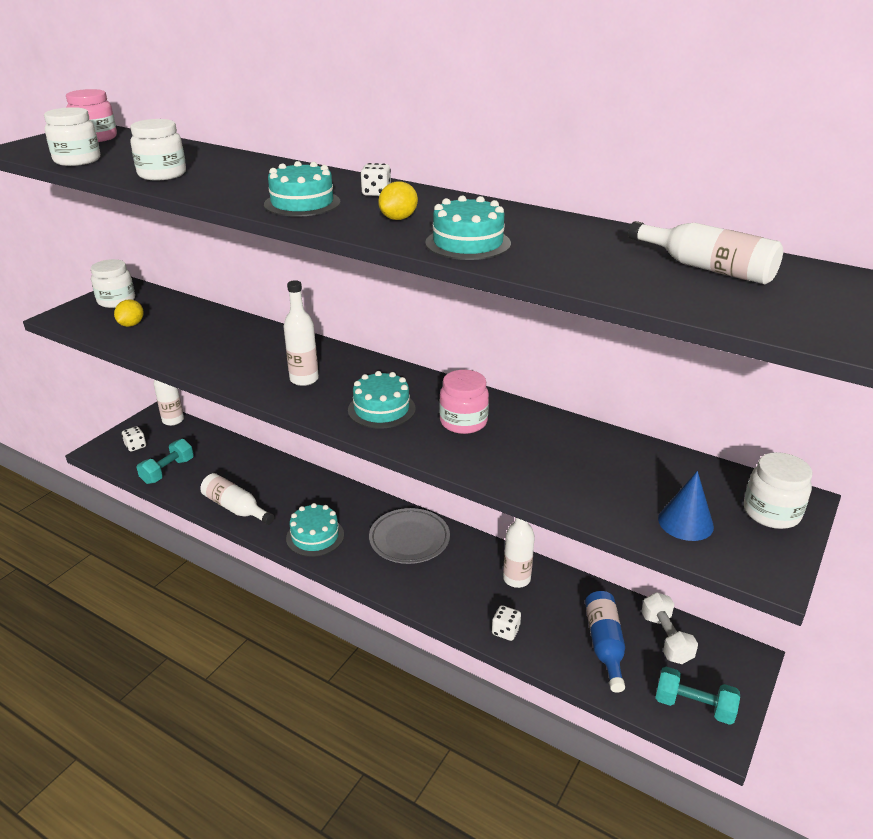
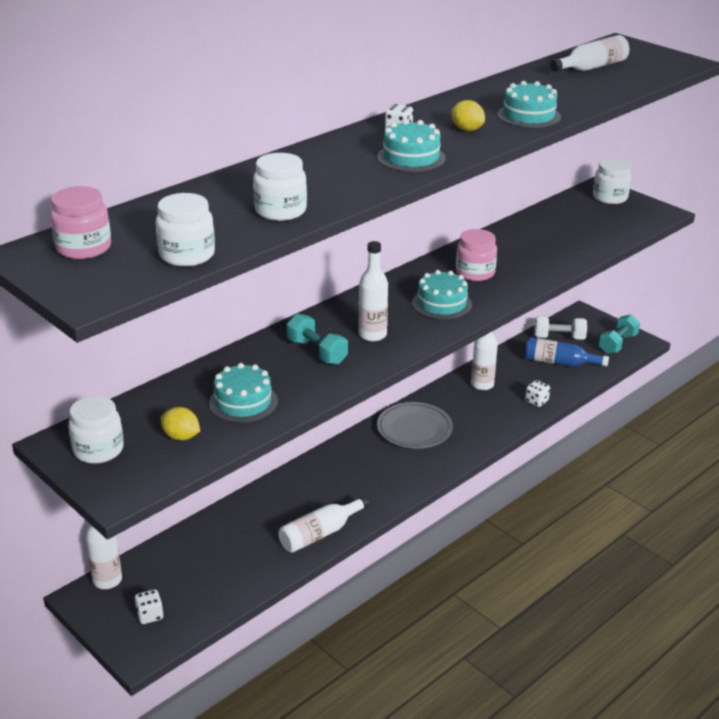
camera: 75 degrees left, 0 degrees up
(168, 471) = (223, 585): turquoise dumbbell -> turquoise dumbbell (317, 352)
(315, 536) = (388, 483): turquoise cake -> turquoise cake (243, 402)
(685, 522) = (614, 223): blue cone -> none

